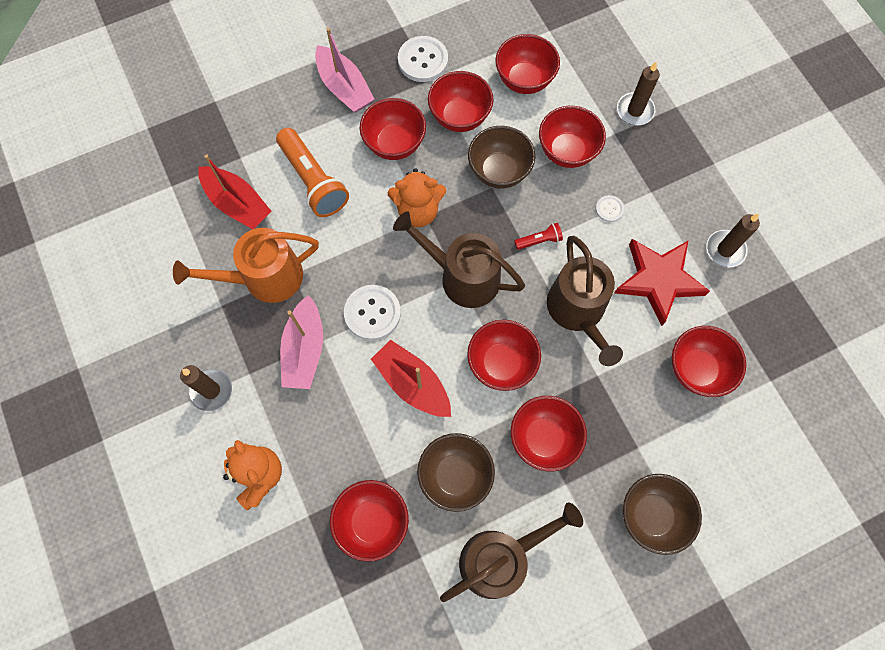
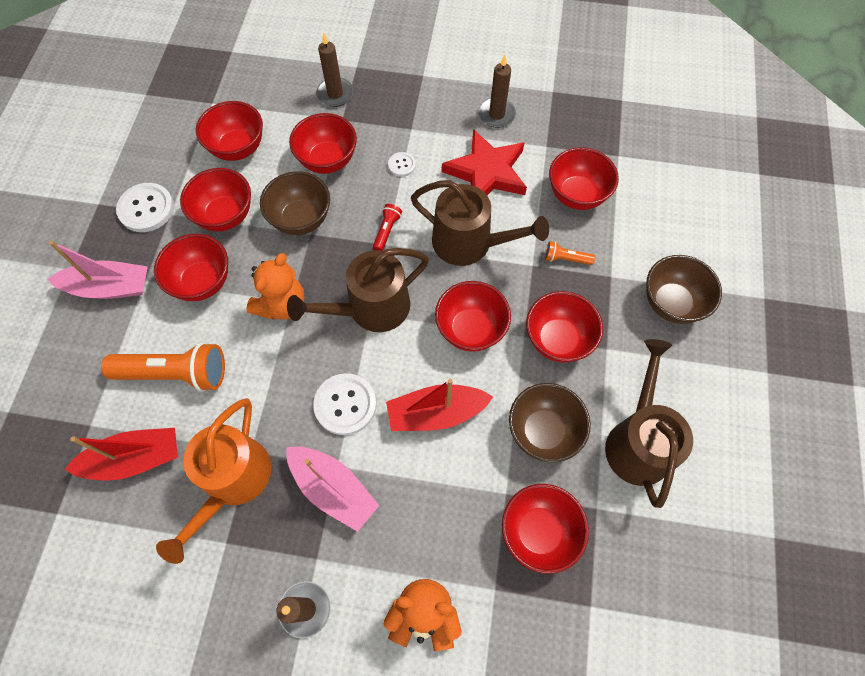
camera: 55 degrees left, 5 degrees down
(625, 399) = (565, 259): none -> orange flashlight

